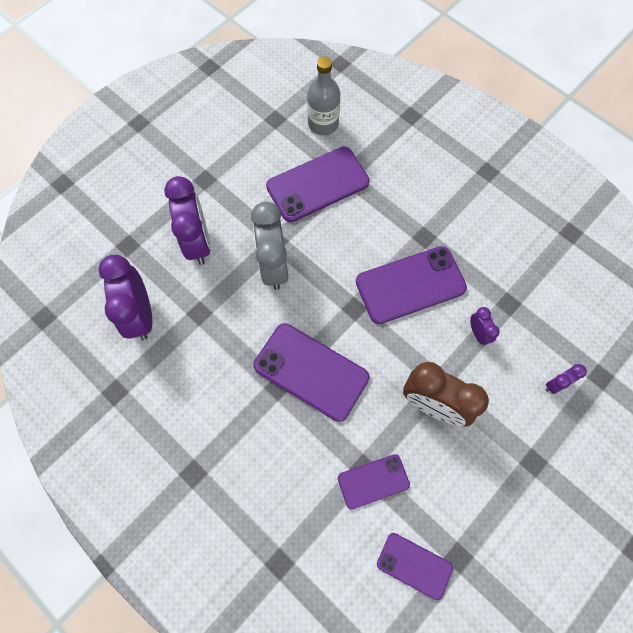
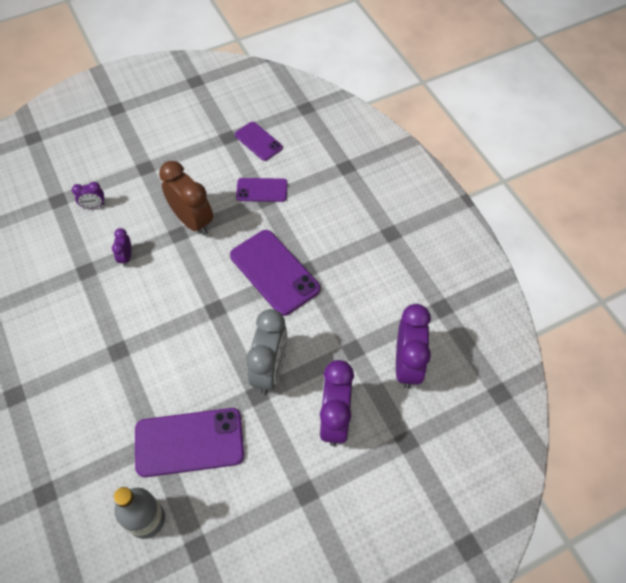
camera: 160 degrees left, 10 degrees down
(410, 285) = (156, 312): purple phone -> none

